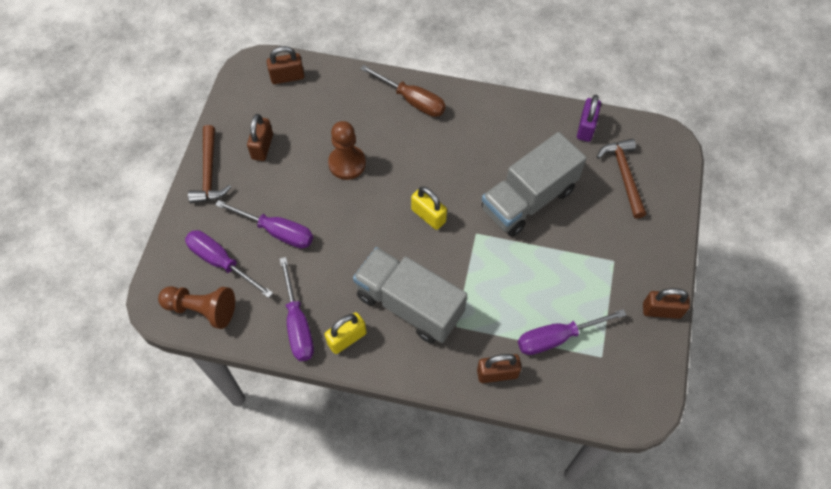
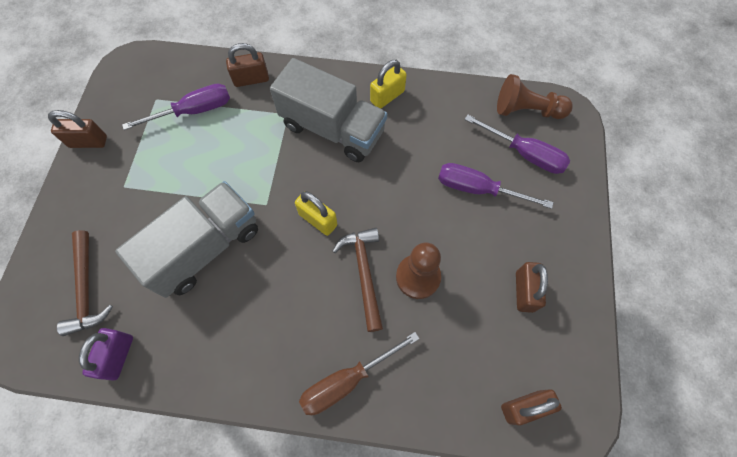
camera: 175 degrees right, 5 degrees up
(209, 172) = (575, 251): brown hammer -> brown hammer (364, 273)
(298, 324) = (434, 104): purple screwdriver -> none
(412, 100) = (347, 381): brown screwdriver -> brown screwdriver turned 60 degrees counterclockwise

